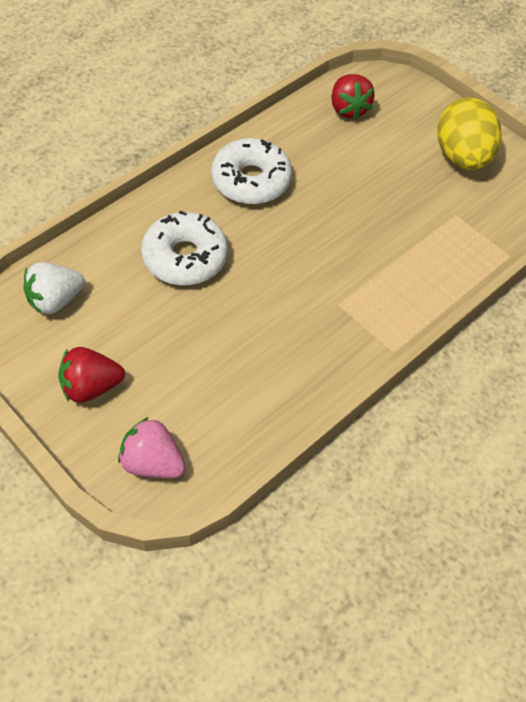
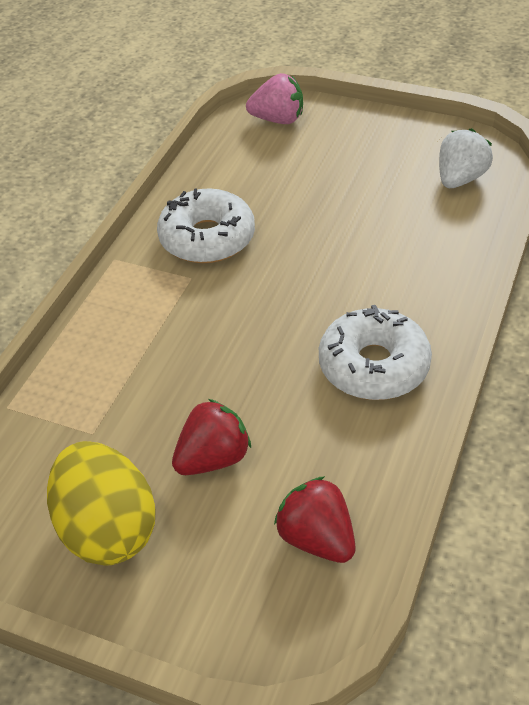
camera: 160 degrees right, 10 degrees down
(91, 387) = (367, 140): red strawberry -> red strawberry (213, 458)
(185, 257) = (377, 257): white donut -> white donut (207, 238)

